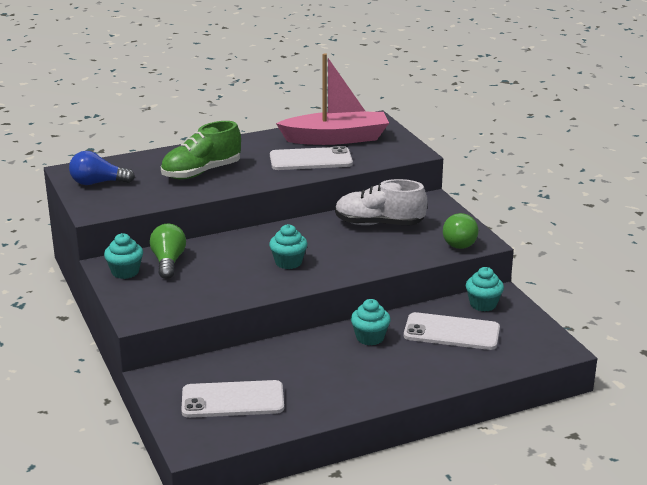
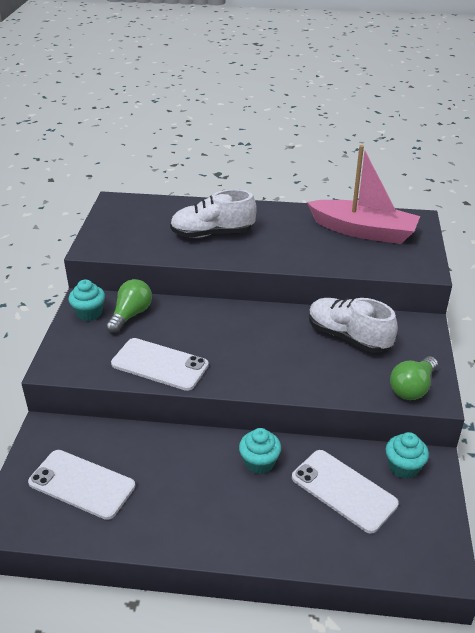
camera: 30 degrees right, 10 degrees up
(98, 183) = (122, 219): blue light bulb -> none
(201, 172) = (212, 234): green shoe -> white shoe
(288, 262) = (228, 353): turquoise cupcake -> none
(310, 159) = (319, 248): white phone -> white phone (160, 364)

